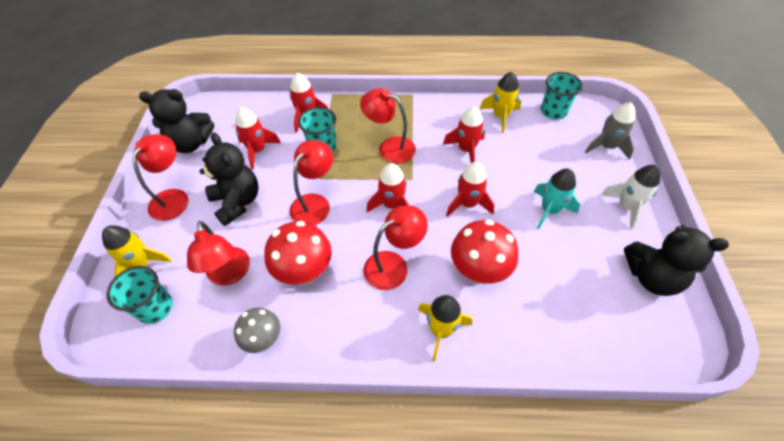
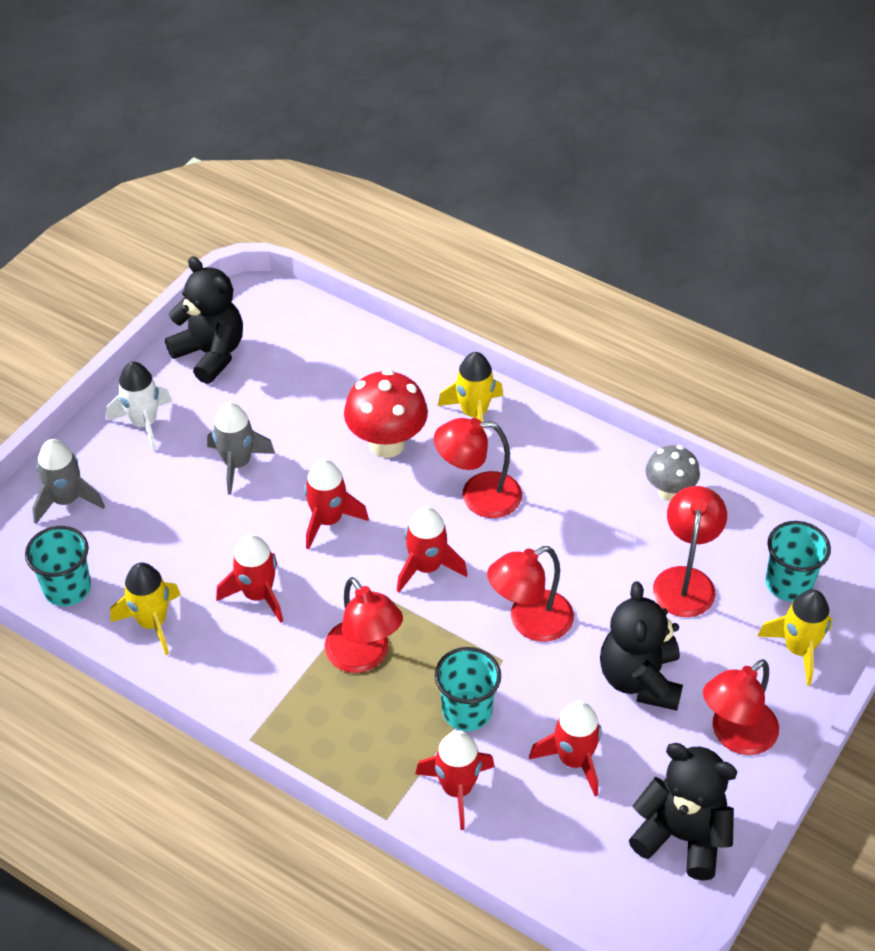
camera: 150 degrees left, 5 degrees down
(305, 272) = (589, 539): red mushroom -> none
(549, 210) = (237, 464): turquoise rocket -> grey rocket

